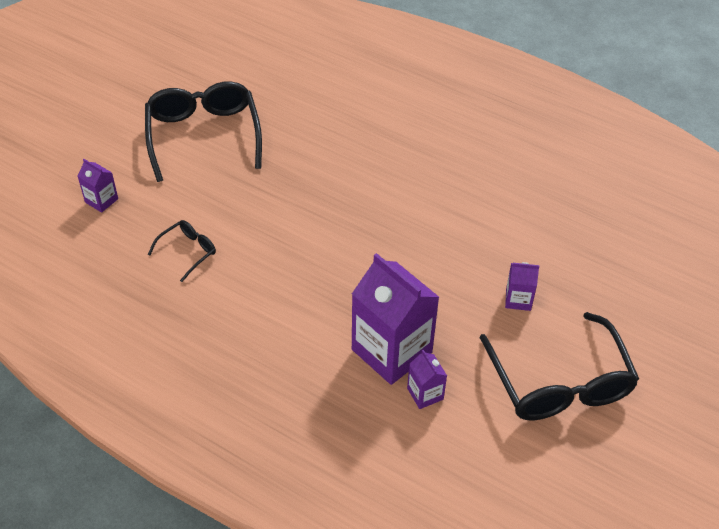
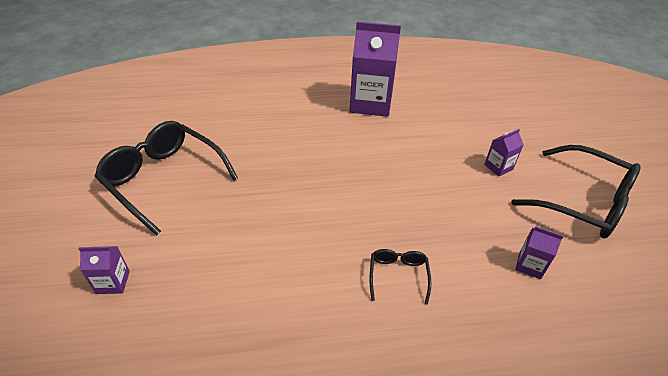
camera: 40 degrees left, 5 degrees down
(188, 252) = (241, 276): black glasses -> black glasses (398, 275)
(391, 351) = (474, 250): purple carton -> purple carton (370, 103)

